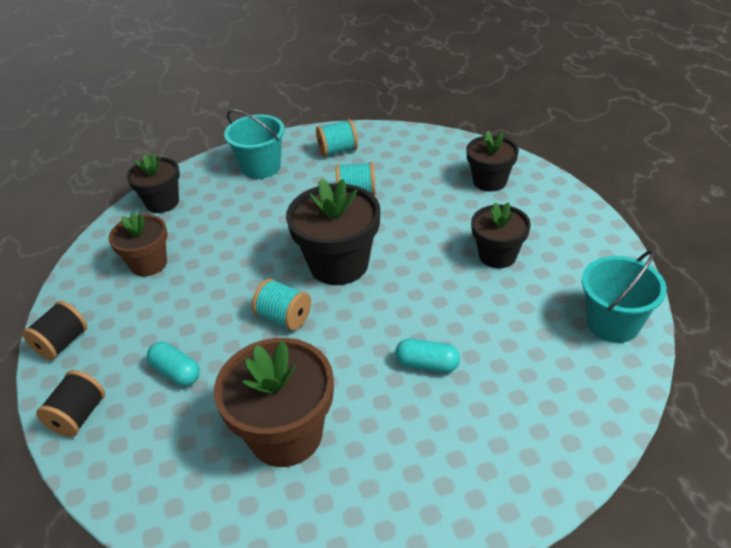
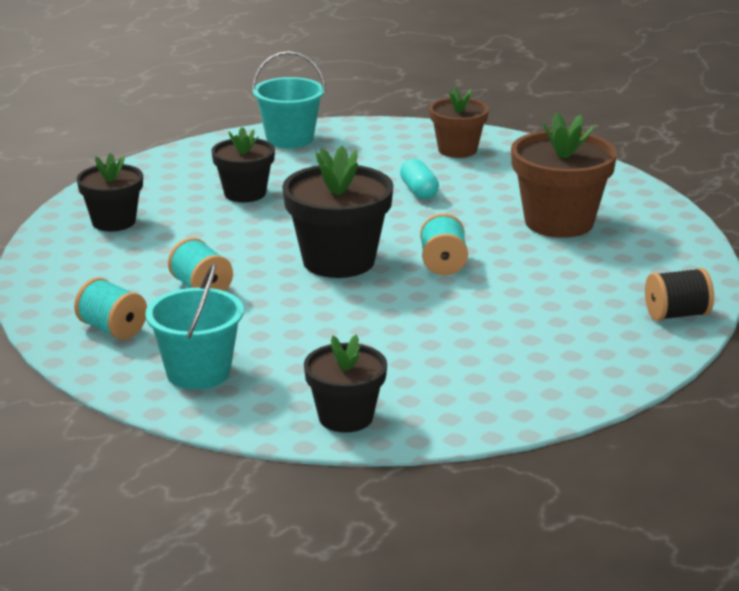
camera: 125 degrees left, 15 degrees down
(62, 343) = (628, 367): black spool -> none
(148, 264) = (463, 371): brown flower pot -> brown flower pot (457, 150)
(176, 372) = (571, 290): turquoise capsule -> none

